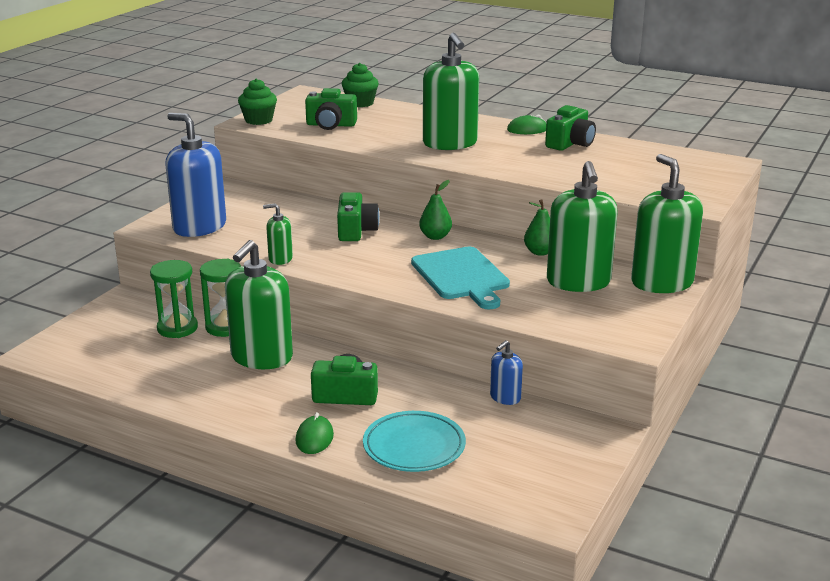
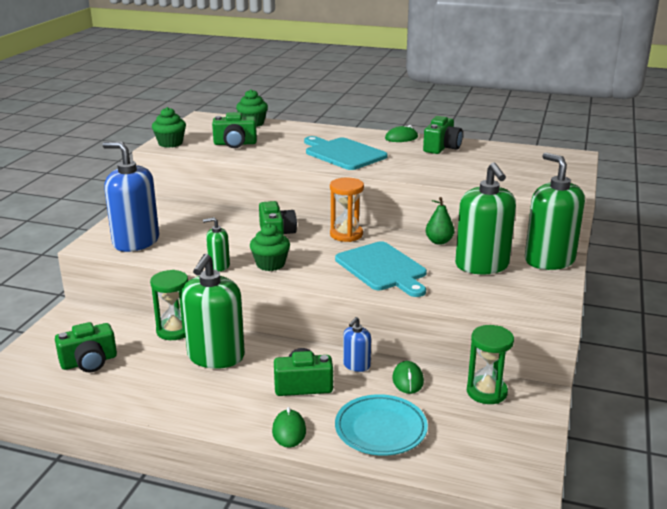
camera: 10 degrees left, 0 degrees up
(127, 350) = (89, 362): none -> green camera
(177, 328) = (130, 336): green hourglass -> green hourglass (486, 392)
(337, 262) = (270, 264): none -> green cupcake
(435, 236) = (346, 234): green pear -> orange hourglass
(450, 143) = (343, 153): green soap dispenser -> turquoise cutting board
(463, 401) = (408, 380): none -> green mouse
(505, 397) = (442, 373): blue soap dispenser -> blue soap dispenser (356, 365)

